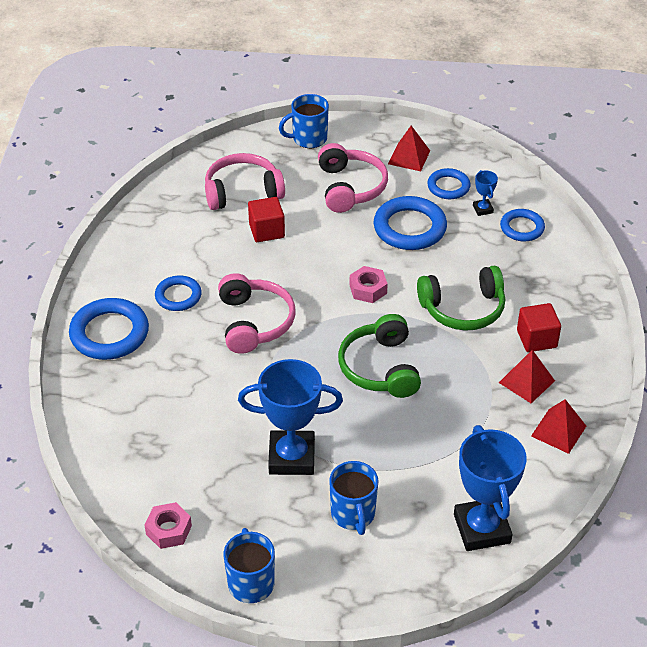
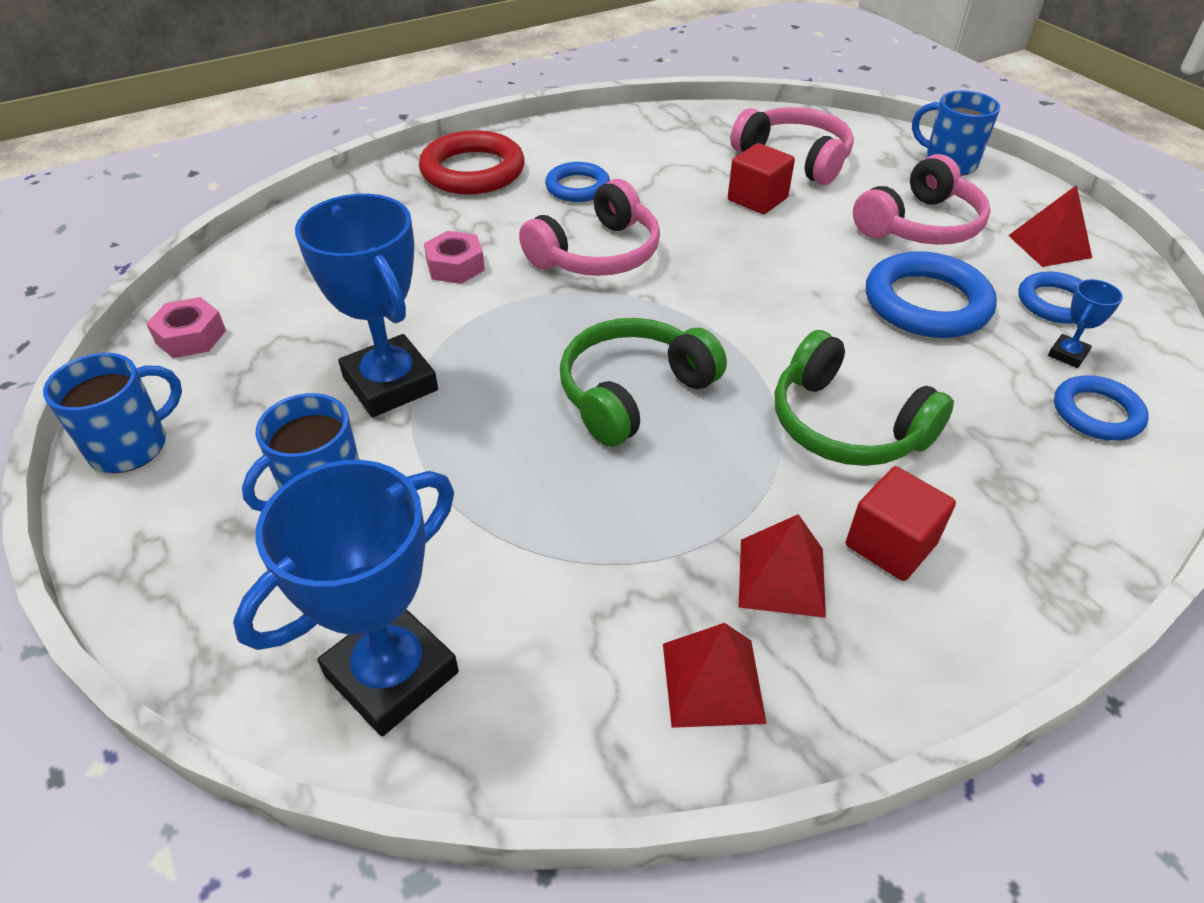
camera: 55 degrees right, 0 degrees up
(109, 333) = (473, 171): blue ring -> red ring
(368, 289) = (765, 317): pink nut -> pink nut (455, 266)

